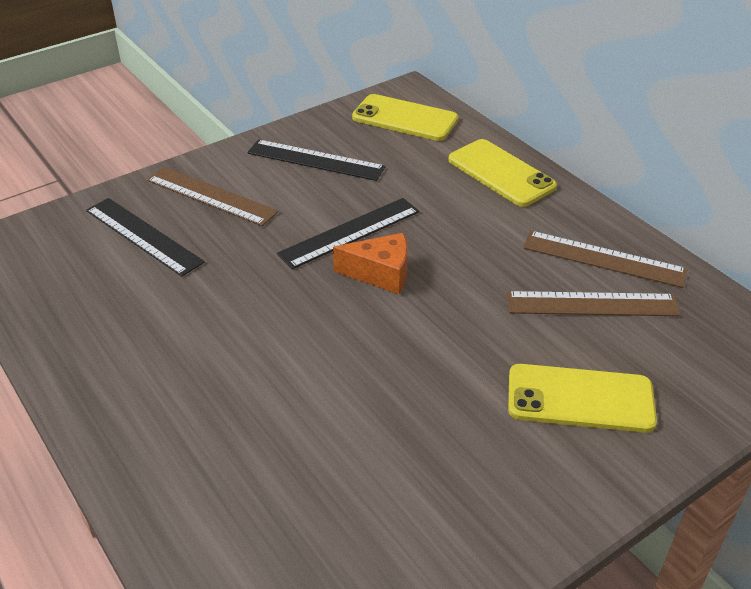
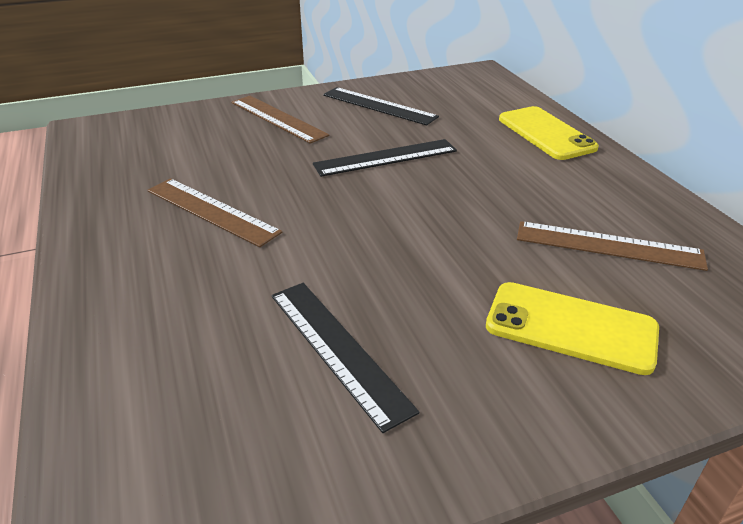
camera: 15 degrees right, 5 degrees down
(143, 236) = (207, 137): black ruler -> black ruler (337, 349)
(380, 274) = (400, 191): orange cheese -> none
(405, 118) = (470, 88): yellow phone -> none
(603, 258) = (631, 210): brown ruler -> brown ruler (212, 211)

